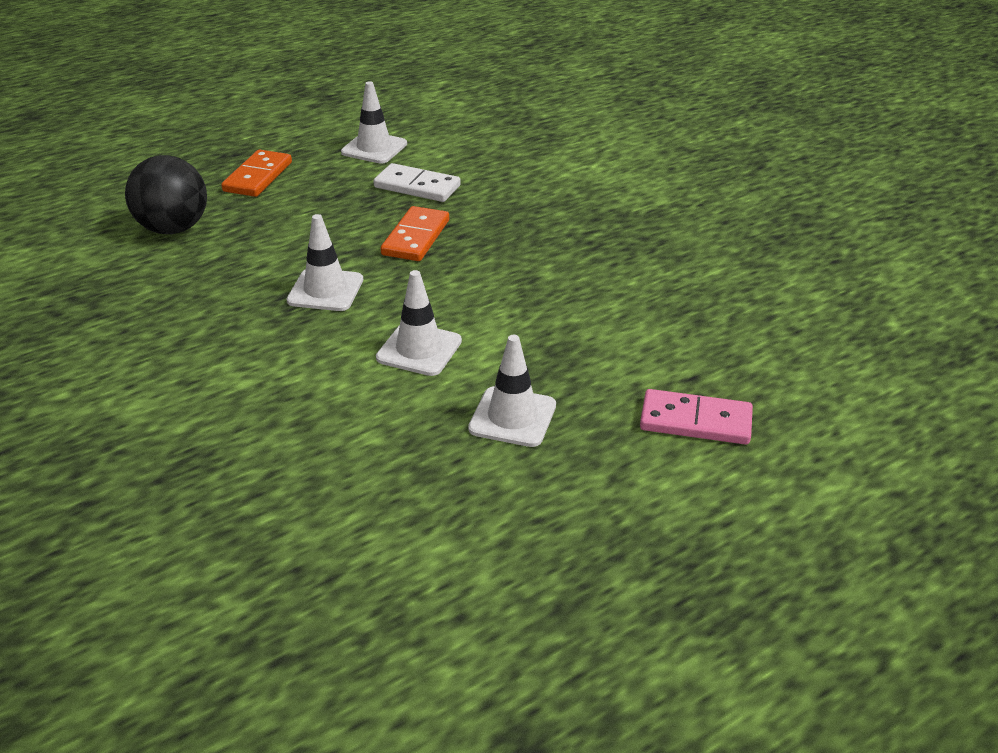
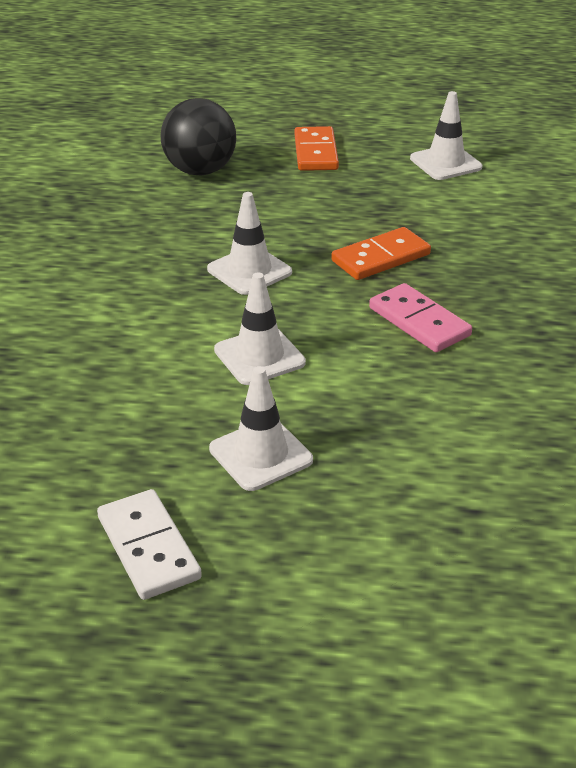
camera: 40 degrees right, 0 degrees up
(258, 177) = (316, 152): orange domino -> orange domino turned 60 degrees counterclockwise
(417, 187) = (440, 212): white domino -> white domino (148, 548)
(695, 421) = (420, 552): pink domino -> pink domino (419, 322)

